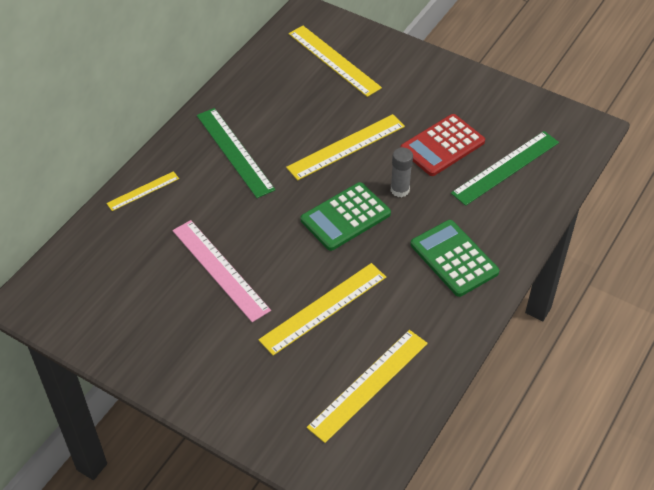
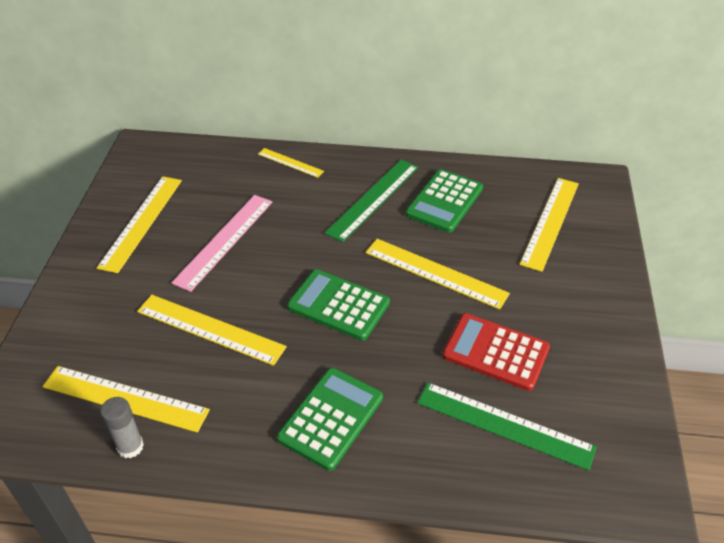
camera: 65 degrees right, 5 degrees down
(151, 326) = (141, 222): none -> yellow ruler
(269, 109) = (444, 201): none -> green calculator
(400, 190) = (403, 336): grey glue stick -> grey glue stick (130, 447)

